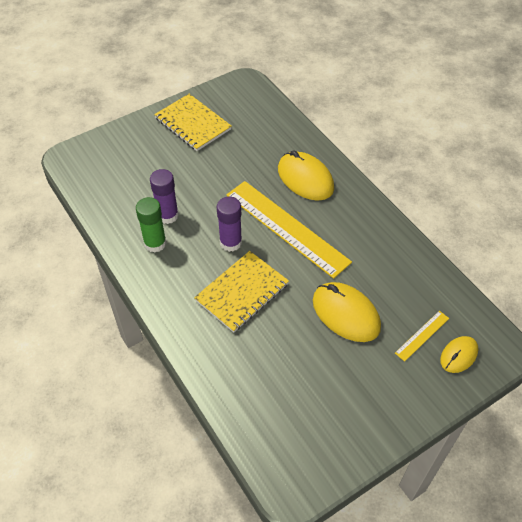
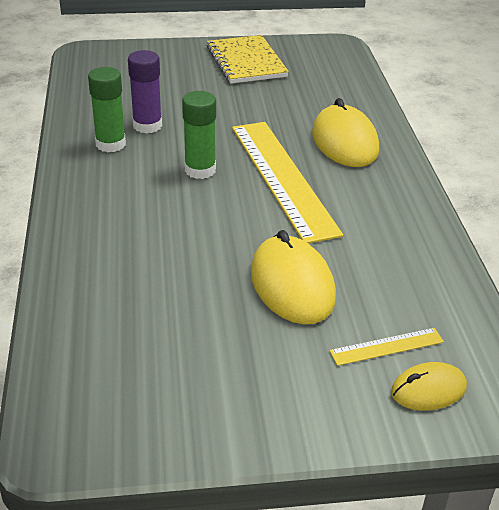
camera: 25 degrees right, 15 degrees down
(230, 242) = (200, 170): purple glue stick -> green glue stick
(242, 292) = (173, 218): yellow notebook -> none

